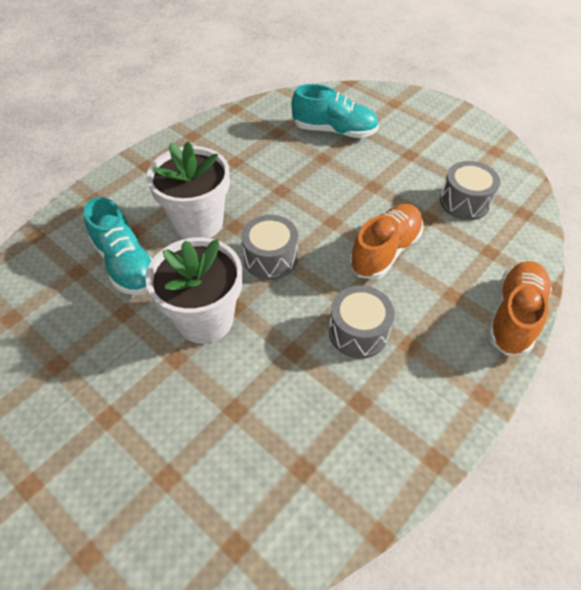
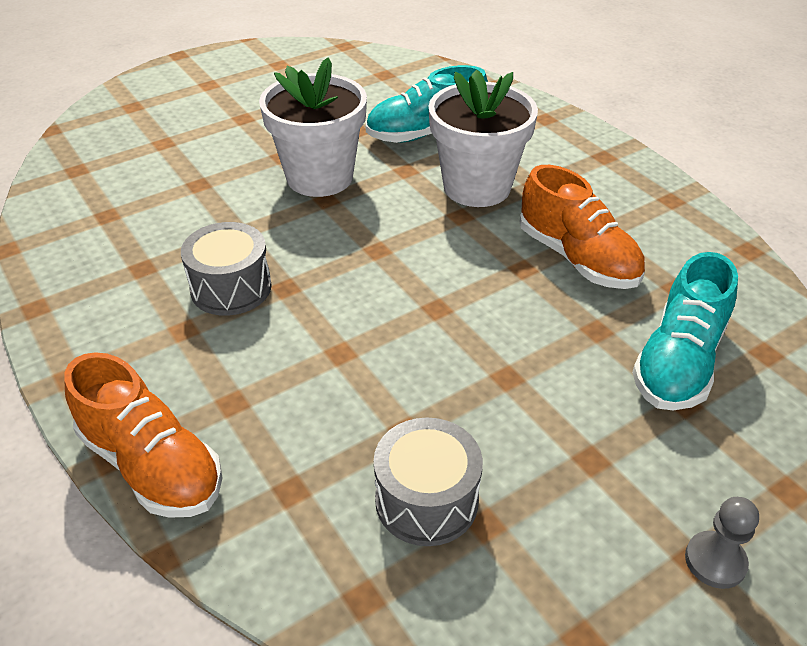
camera: 105 degrees right, 10 degrees down
(270, 258) = (388, 236): grey drum -> none
(385, 251) = (352, 350): orange shoe -> orange shoe (577, 258)
(440, 120) = (715, 561): none -> grey pawn

